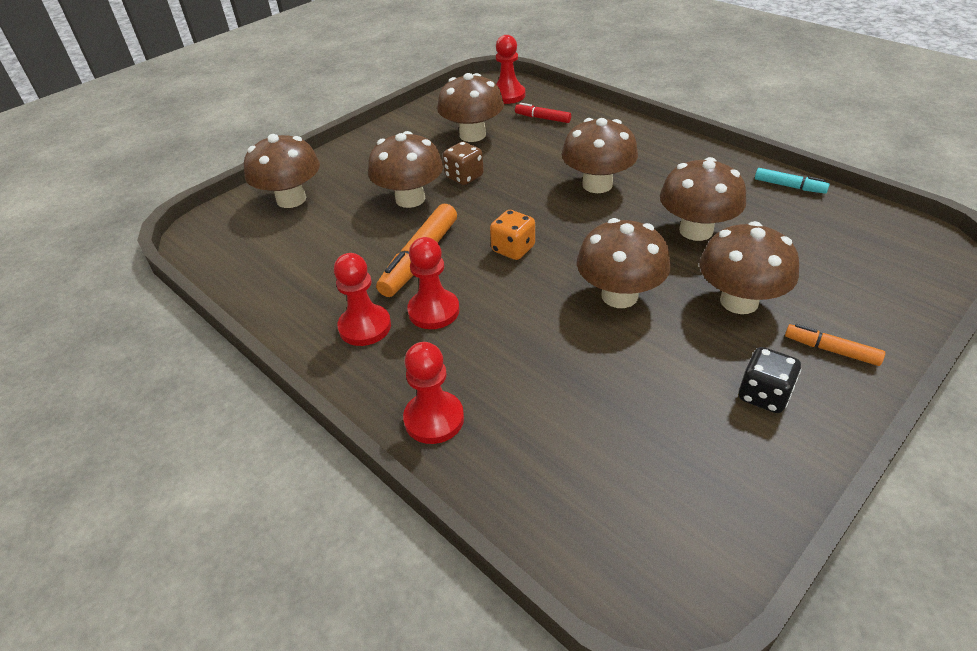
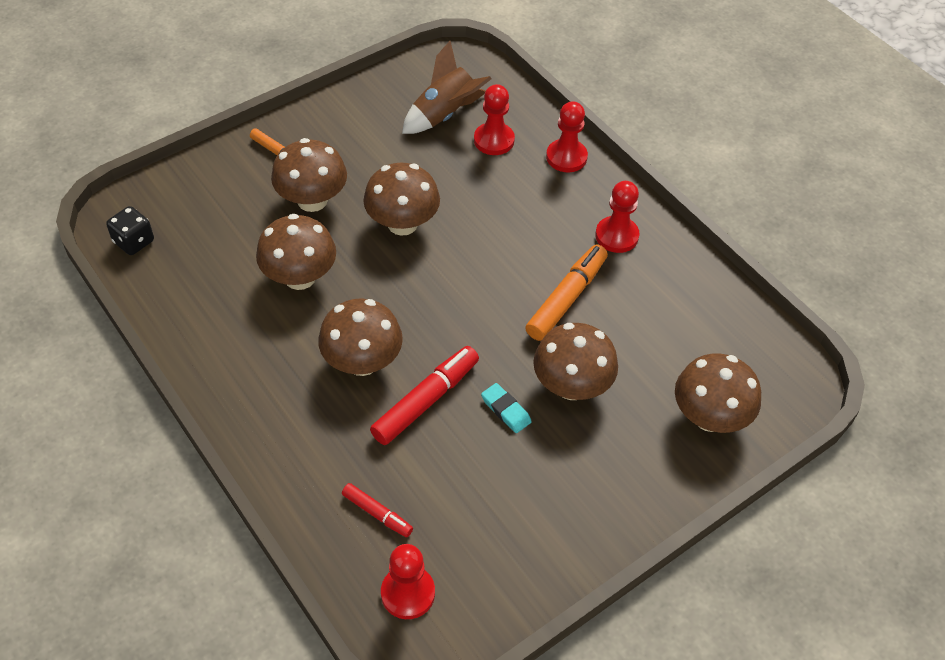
camera: 175 degrees left, 10 degrees up
(433, 311) = (559, 239): red pawn -> red pawn (494, 140)
(464, 177) = (506, 410): brown dice -> turquoise eraser
(472, 135) = (481, 497): brown mushroom -> none
(513, 249) = (477, 291): orange dice -> none
(532, 171) = (425, 401): none -> red marker
(634, 456) = (445, 115): none -> brown rocket
(763, 395) = (344, 133): black dice -> black dice (134, 242)
(789, 186) = (171, 314): turquoise marker -> none

